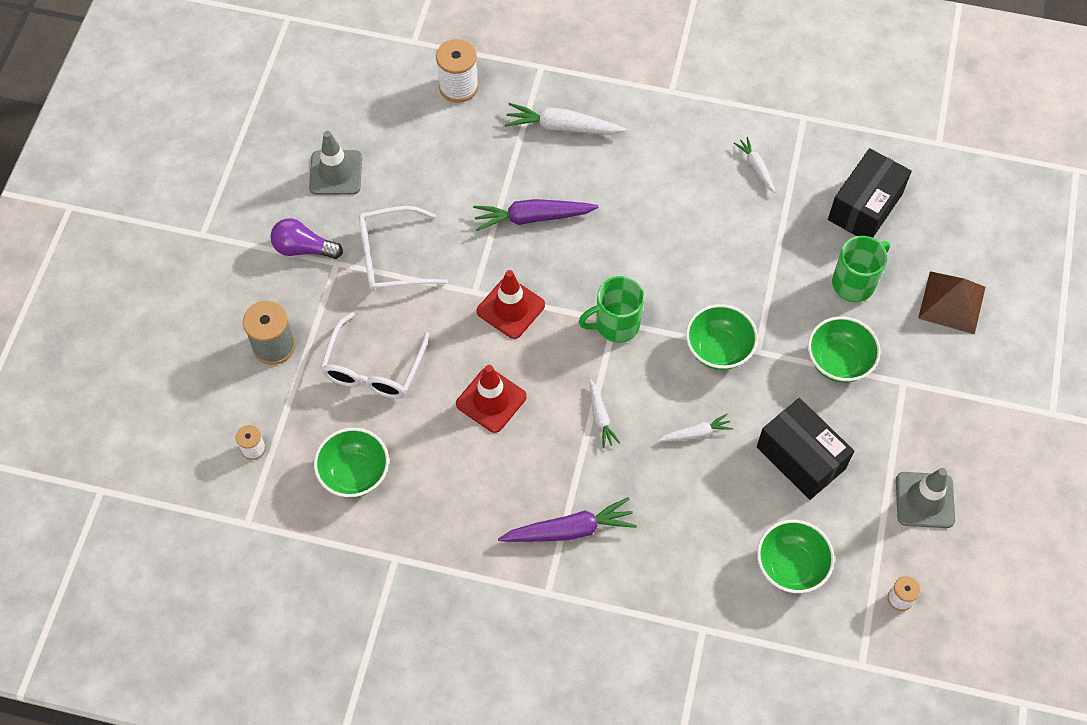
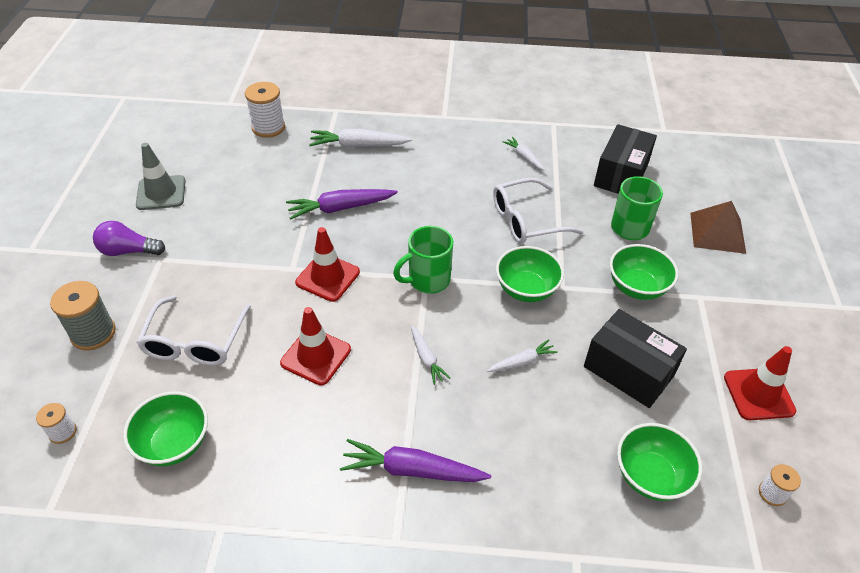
camera: 10 degrees left, 15 degrees down
(391, 257) = (213, 249): white glasses -> white glasses (526, 220)
(570, 530) = (412, 470): purple carrot -> purple carrot turned 150 degrees counterclockwise
(924, 500) = (758, 394): grey traffic cone -> red traffic cone

